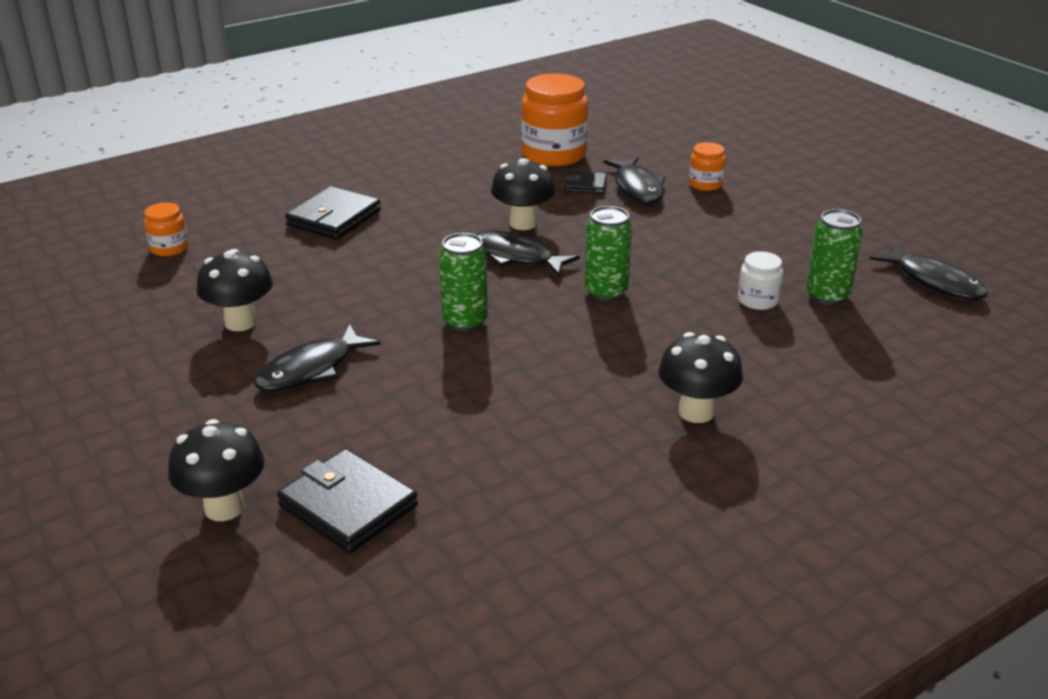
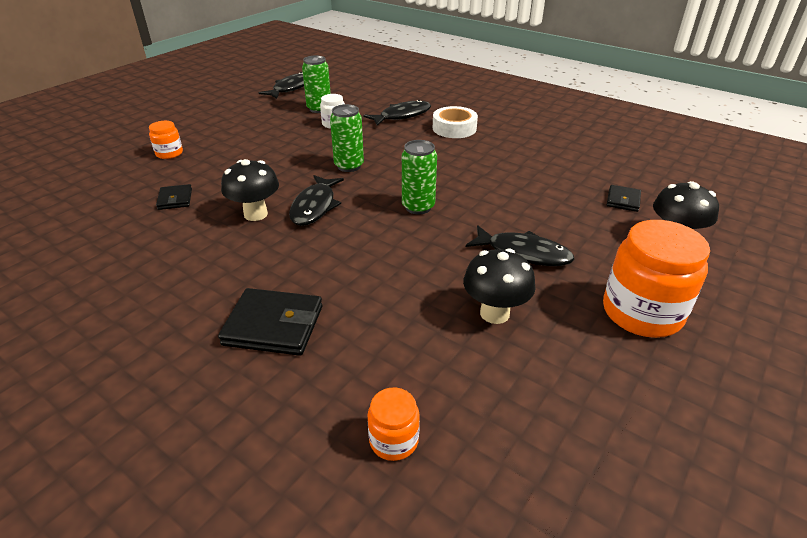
camera: 110 degrees left, 5 degrees up
(348, 506) = (623, 200): black wallet -> black wallet, size x0.56
(554, 154) = (103, 226): orange jar -> orange jar (642, 312)
(637, 188) = (178, 177): black fish -> black fish (402, 116)
(696, 412) = (454, 128): black mushroom -> white tape

